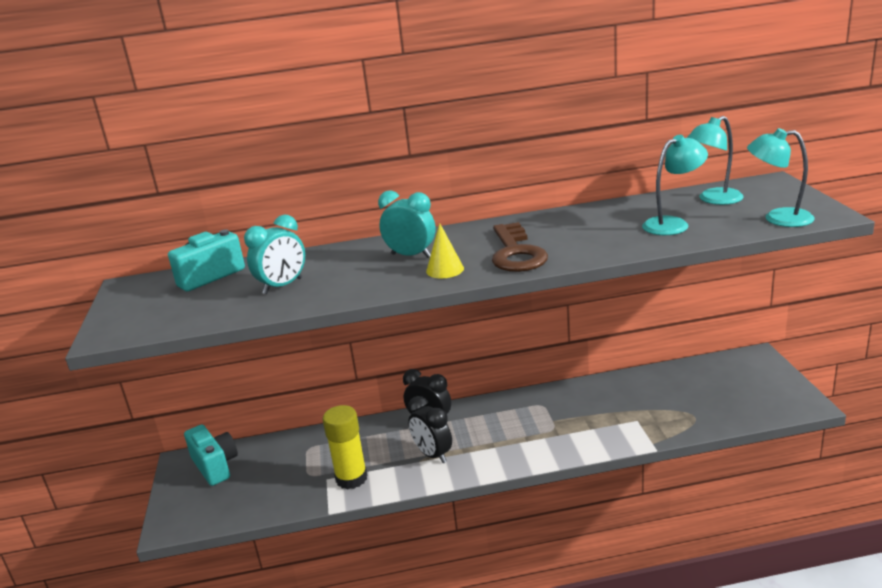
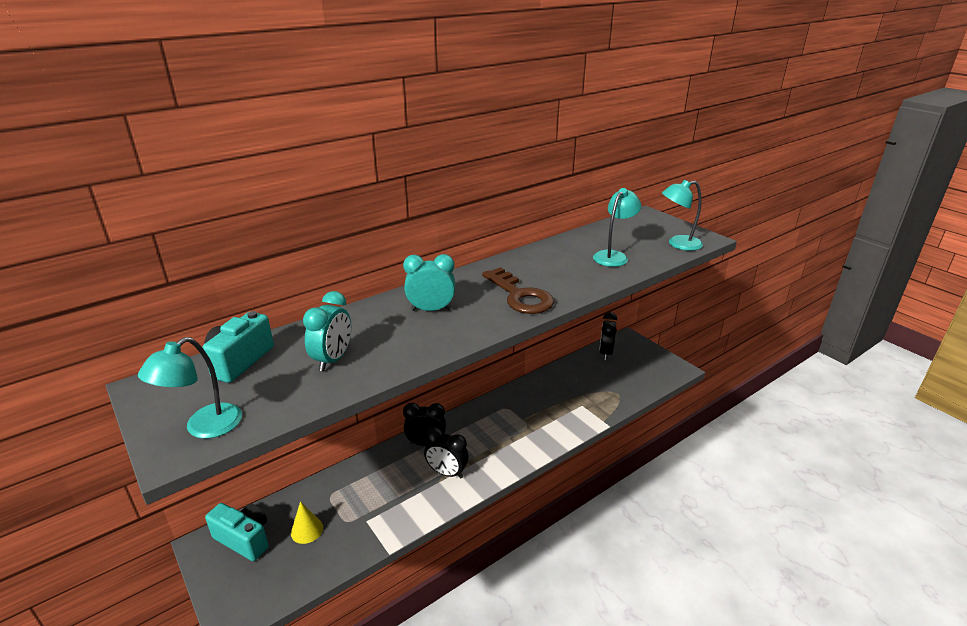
camera: 30 degrees left, 5 degrees up
(351, 478) = (389, 514): yellow glue stick -> none
(445, 270) = (474, 320): yellow cone -> yellow cone (307, 530)
(712, 368) = (605, 353): none -> black clock
(713, 200) = (622, 232): turquoise lamp -> turquoise lamp (204, 427)

